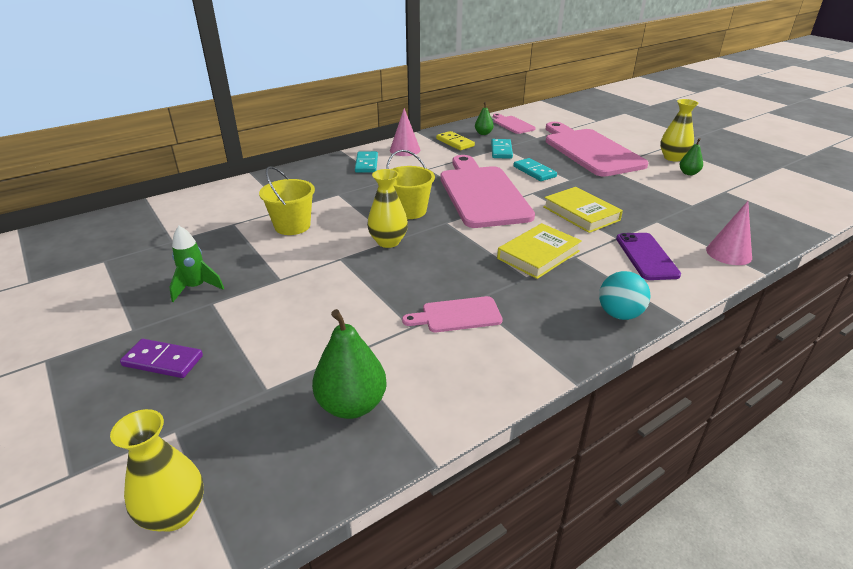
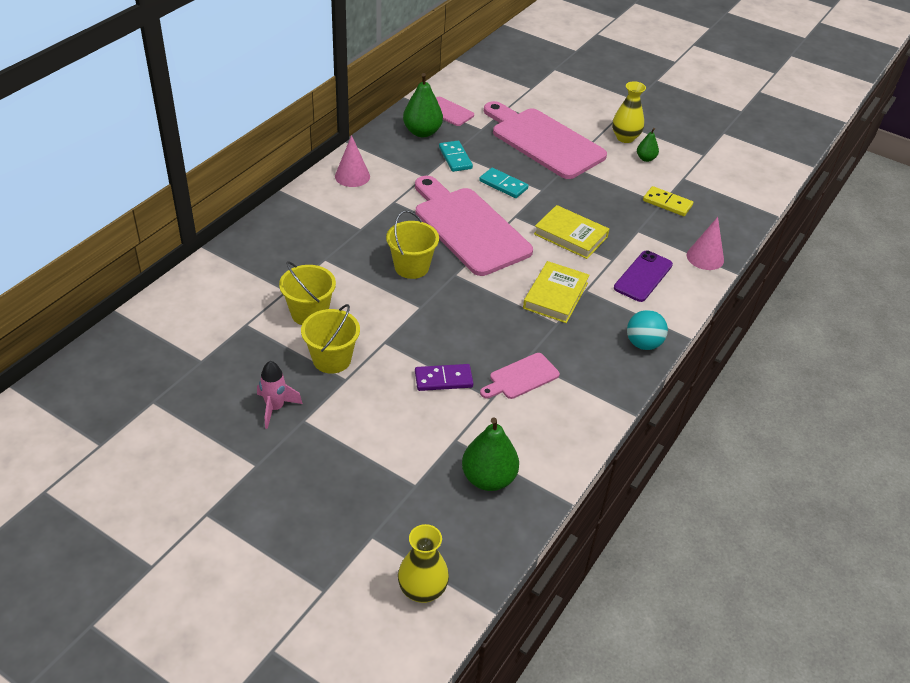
camera: 25 degrees left, 10 degrees up
(163, 361) = (311, 486): purple domino -> purple domino (443, 379)
(196, 287) = (275, 408): green rocket -> pink rocket
(281, 262) = (332, 359): none -> yellow bucket
(366, 164) = (325, 207): turquoise domino -> none
(388, 242) = (415, 311): yellow vase -> none
(455, 142) = (399, 154): yellow domino -> yellow domino (667, 203)
(483, 133) = (422, 132): green pear -> green pear, size x1.84
(646, 256) = (643, 276): purple phone -> purple phone turned 60 degrees clockwise

